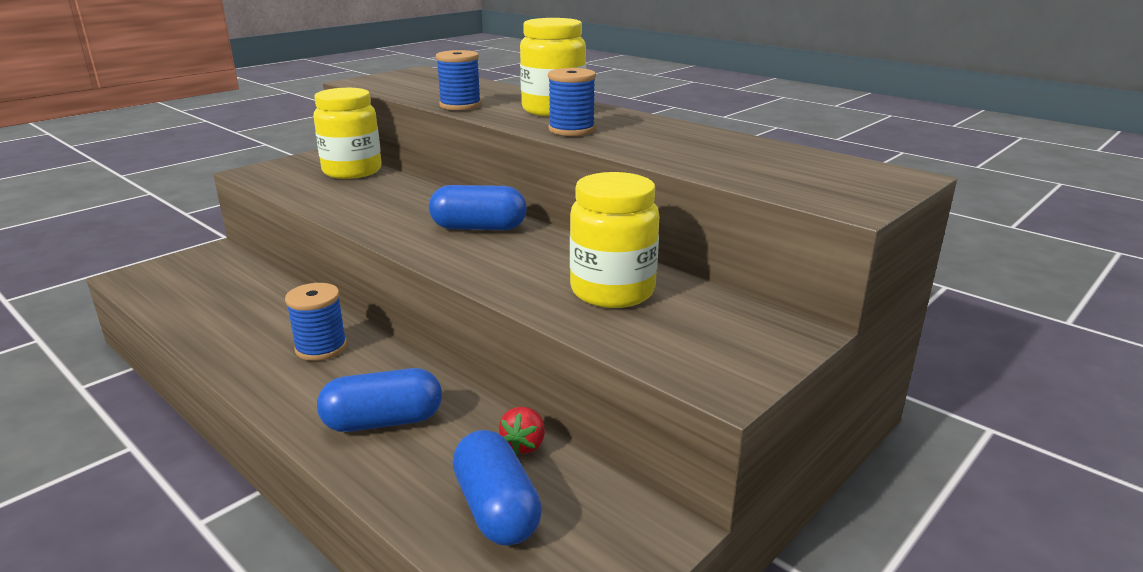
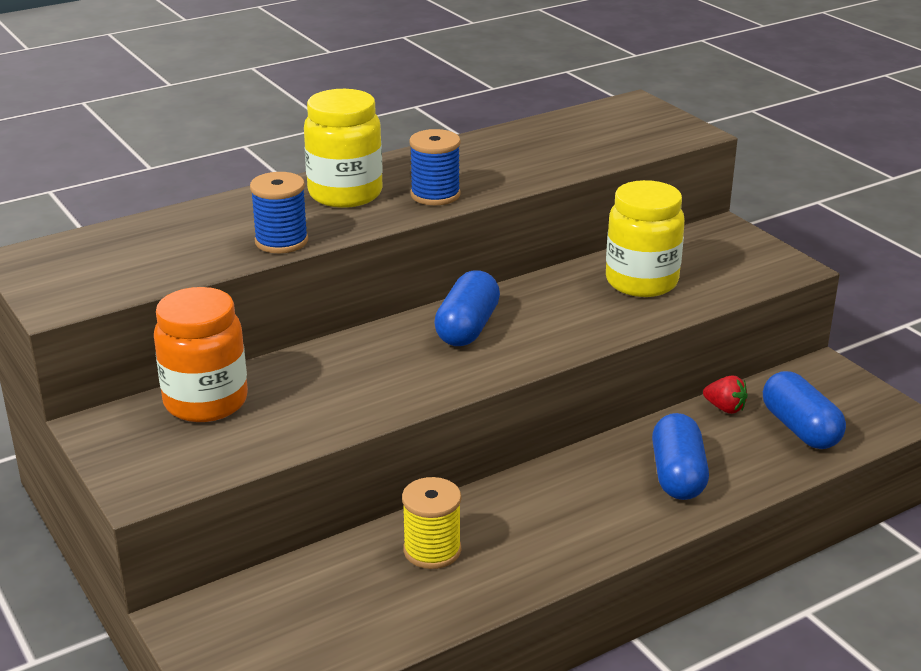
camera: 75 degrees left, 5 degrees up
(272, 314) = (432, 550): none -> yellow spool
(321, 348) = (529, 512): blue spool -> none
(352, 171) = (206, 402): yellow jar -> orange jar
(496, 509) = (800, 428): blue capsule -> blue capsule turned 75 degrees clockwise

